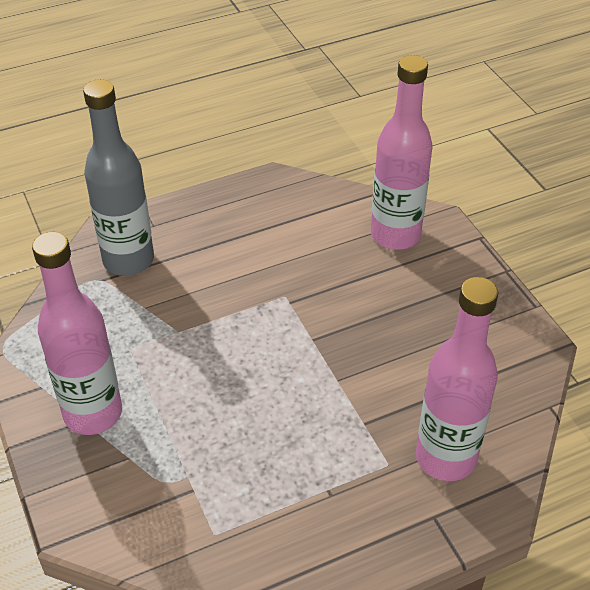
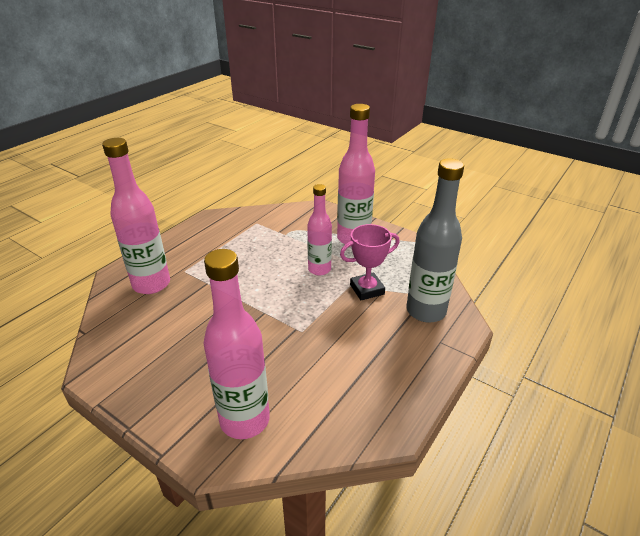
camera: 150 degrees right, 10 degrees down
(163, 316) = (367, 289): none -> pink trophy
(194, 375) = (319, 269): none -> pink bottle

